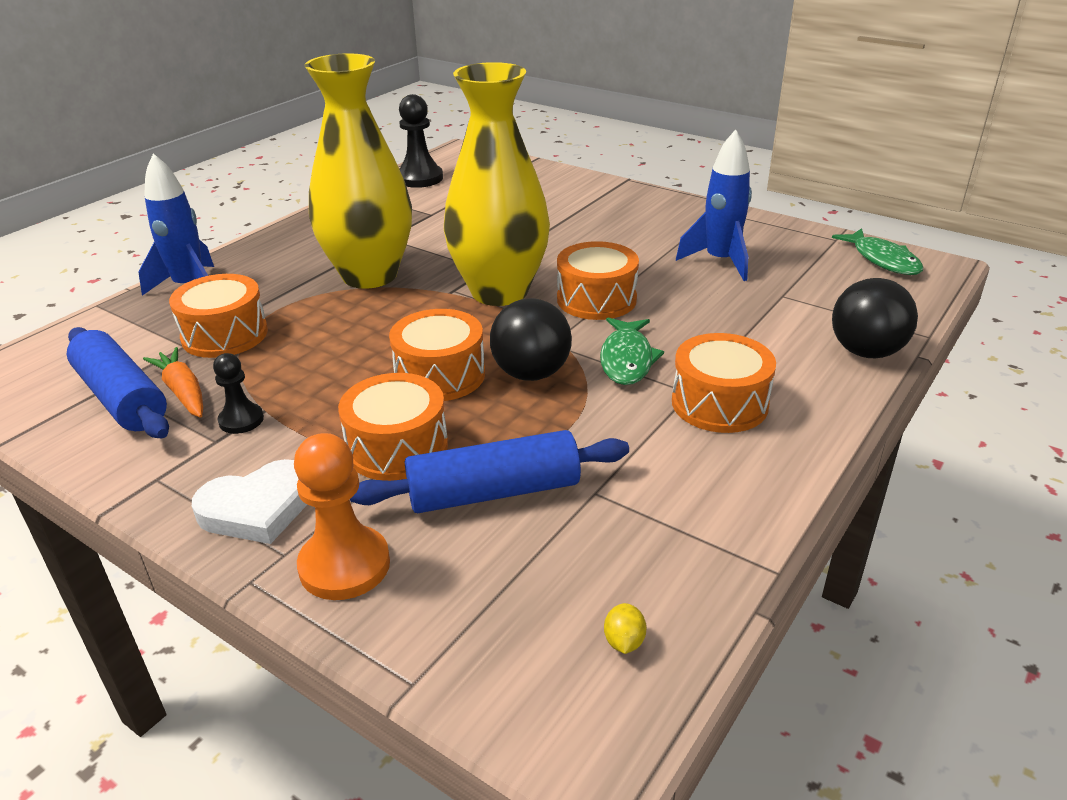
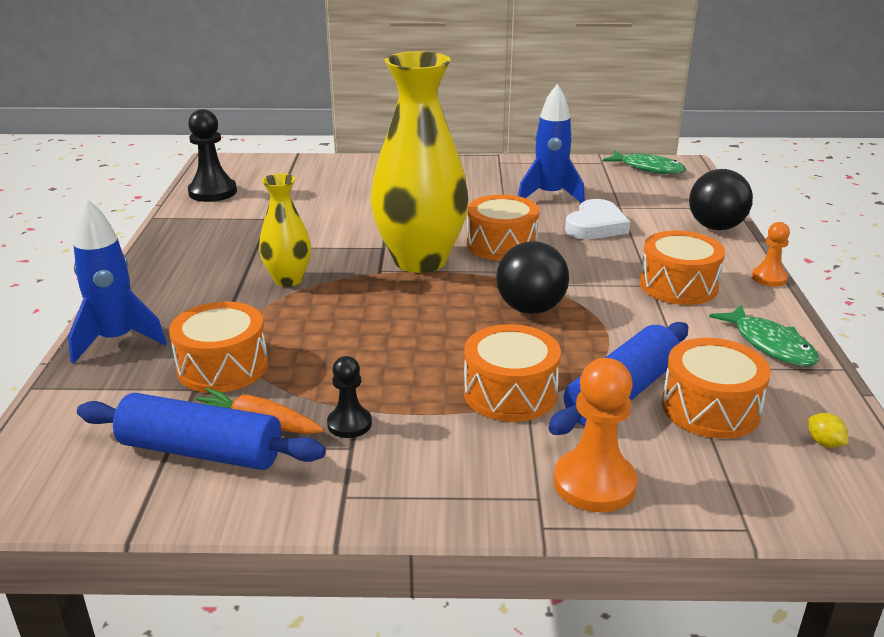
camera: 35 degrees left, 5 degrees down
(258, 508) = (468, 477): white heart -> white heart (595, 226)
(369, 275) = (288, 280): yellow vase -> yellow vase, size x0.51
(440, 375) = (464, 333): orange drum -> orange drum (710, 408)
(627, 359) = (582, 278): green fish -> green fish (770, 345)
(844, 433) = (769, 278): none -> orange pawn

